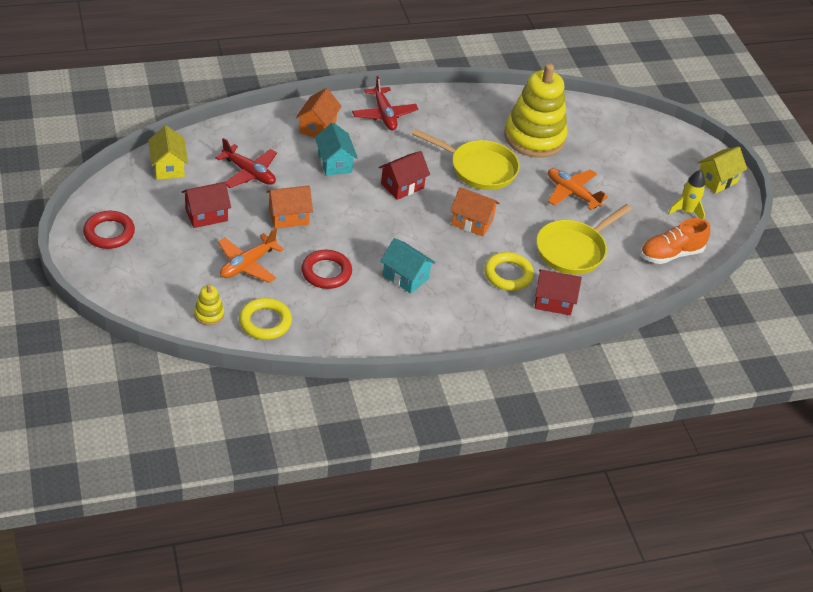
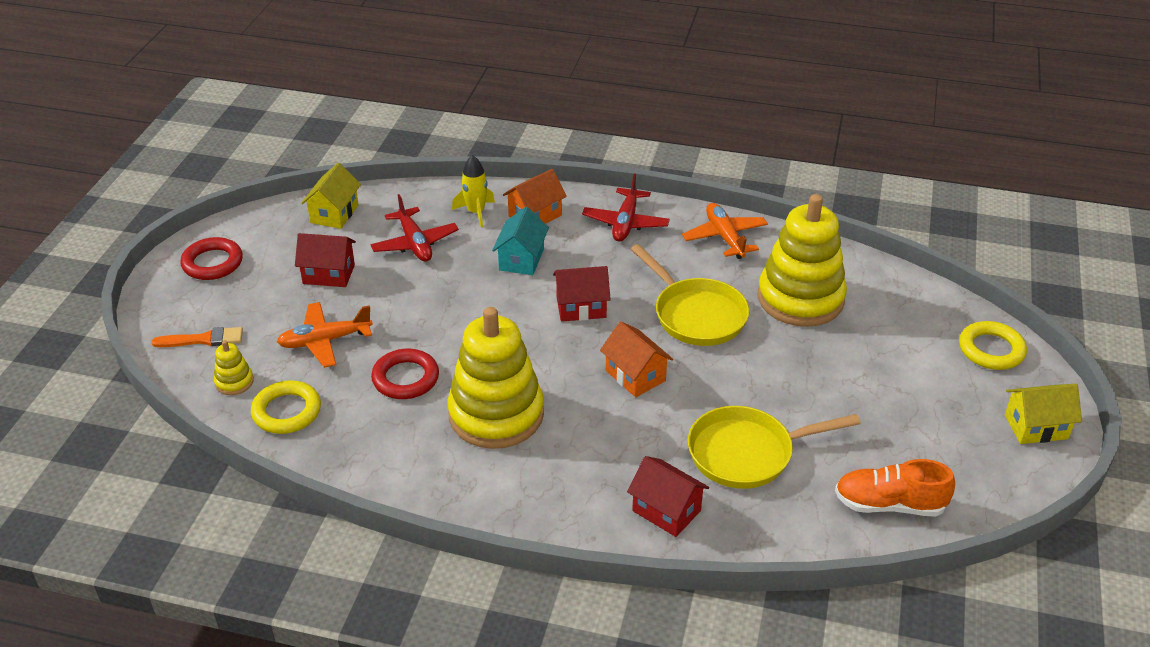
camera: 35 degrees right, 5 degrees down
(157, 292) = (203, 339): none -> orange brush
(288, 217) = (417, 303): orange house -> none
(405, 277) = (496, 414): turquoise house -> yellow stacking toy
(508, 274) = (631, 455): yellow ring -> yellow ring (991, 350)
(572, 193) = (801, 381): orange plane -> orange plane (725, 237)
(686, 211) = (956, 454): yellow rocket -> yellow rocket (476, 212)

